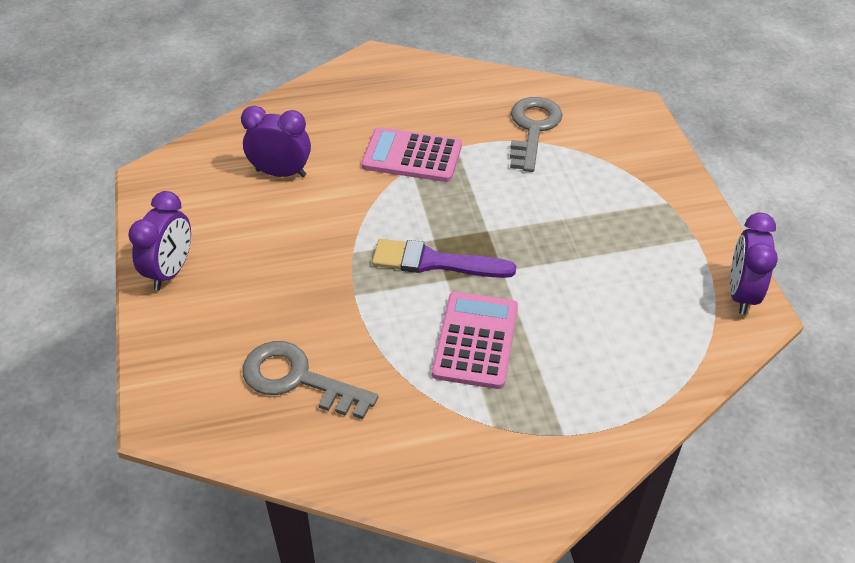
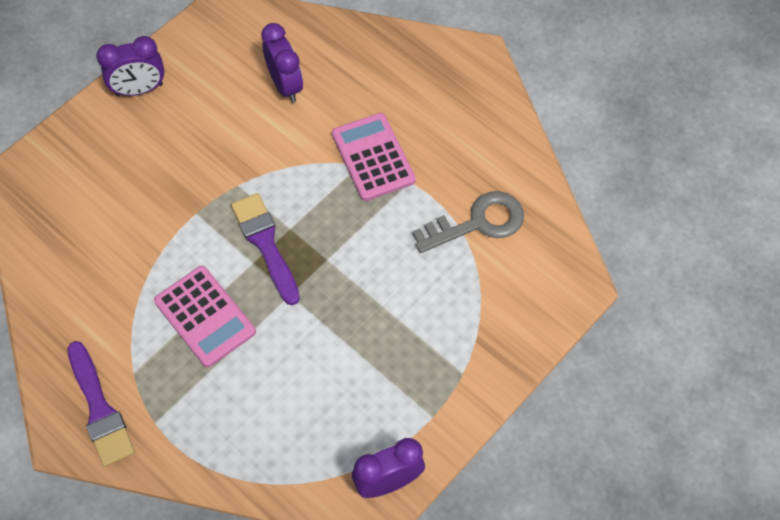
camera: 55 degrees right, 15 degrees up
(297, 379) = (96, 229): grey key -> none
(475, 340) = (205, 316): pink calculator -> pink calculator turned 75 degrees clockwise
(514, 474) = (99, 409): none -> purple brush

